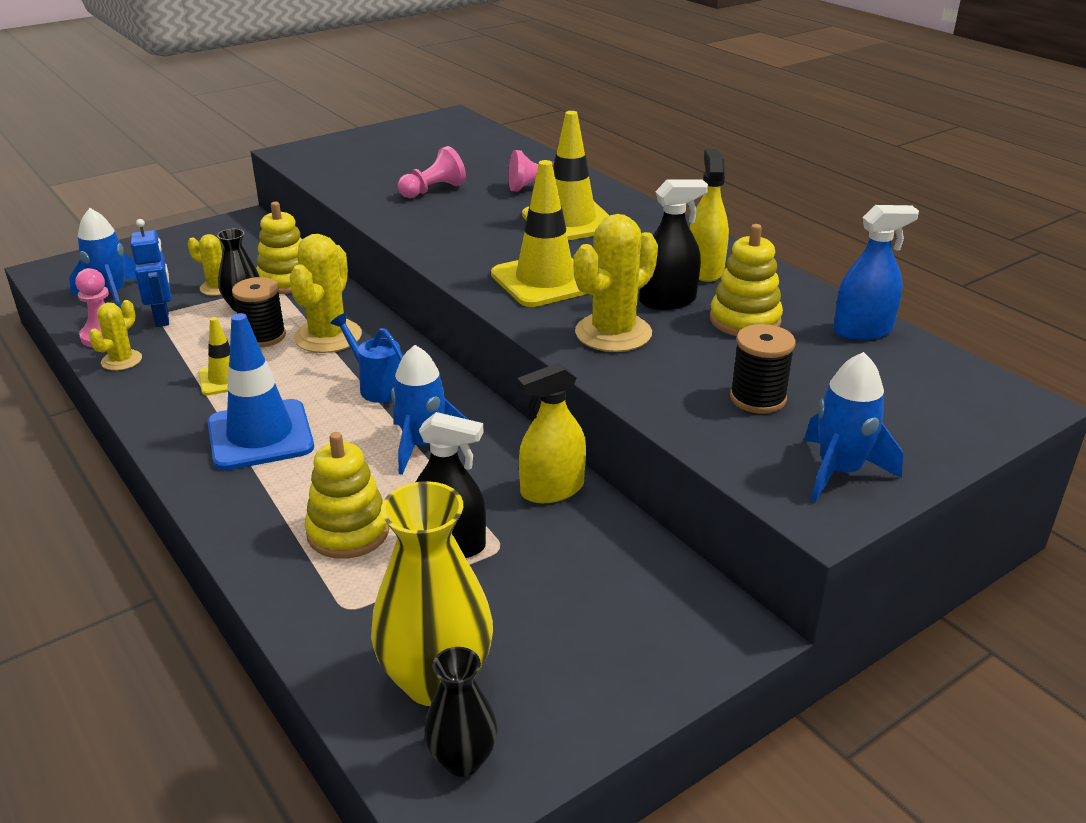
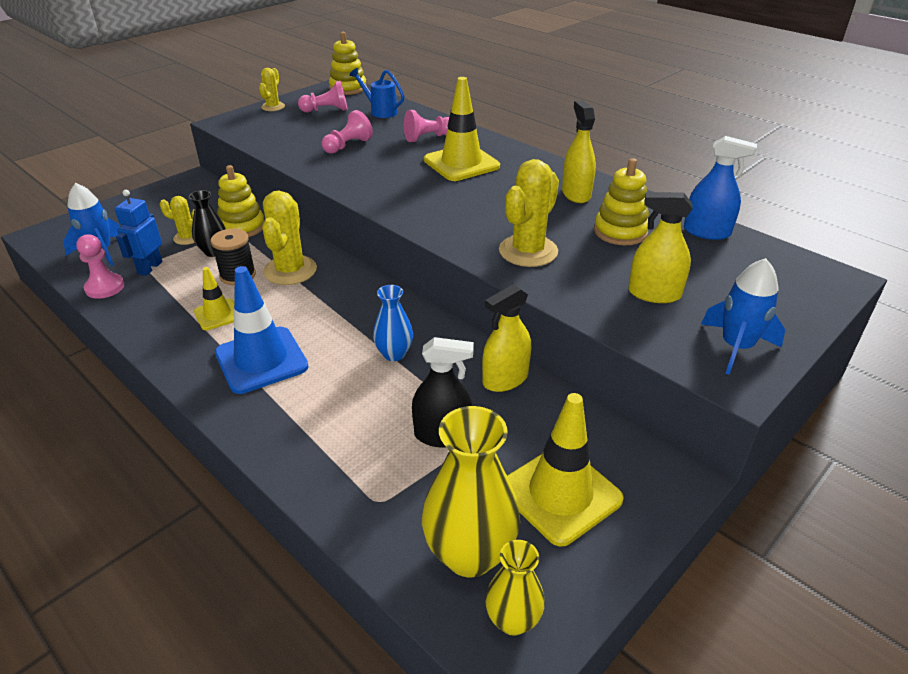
camera: 10 degrees left, 5 degrees up
(121, 360) = (126, 307): yellow cactus -> yellow cactus (273, 107)
(162, 318) = (150, 268): blue robot -> blue robot turned 135 degrees counterclockwise
(348, 532) = (358, 434): yellow stacking toy -> yellow stacking toy (348, 88)
(378, 387) = (343, 308): blue watering can -> blue watering can (380, 111)
(422, 146) = (326, 110): none -> pink pawn
(423, 445) = (394, 354): blue rocket -> blue vase
(462, 759) = (513, 620): black vase -> yellow vase
(545, 280) = (460, 213): yellow traffic cone -> yellow traffic cone (560, 494)
(667, 301) = (558, 221): black spray bottle -> none
(757, 398) = (654, 294): black spool -> yellow spray bottle
(862, 330) = (706, 232): blue spray bottle -> blue spray bottle turned 45 degrees clockwise

